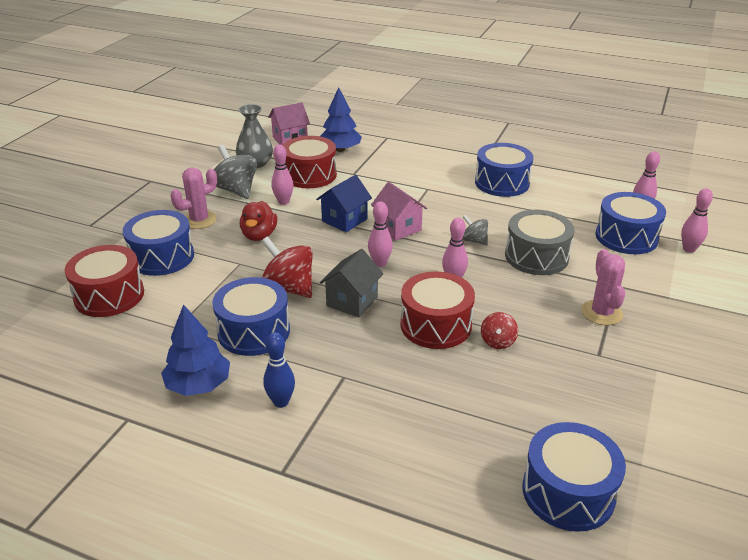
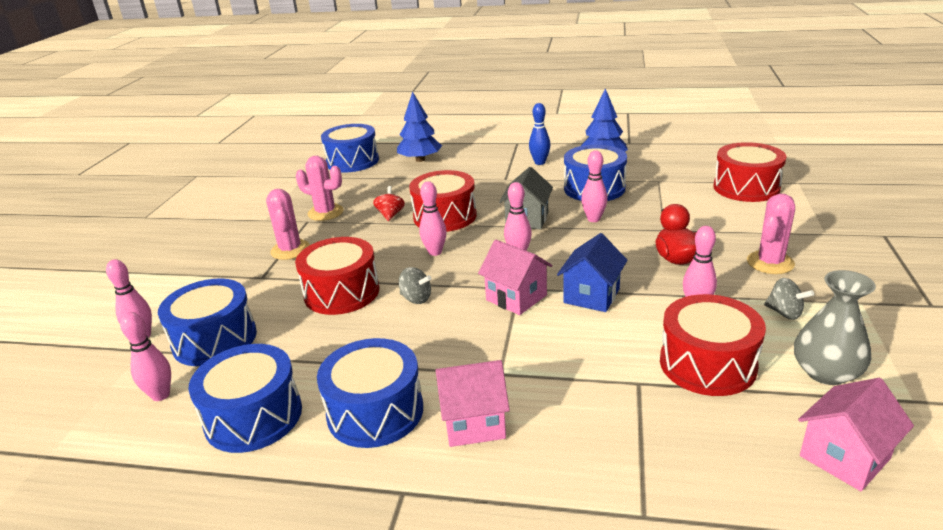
camera: 170 degrees right, 5 degrees down
(162, 257) = (750, 221): blue drum -> blue drum (253, 416)
(236, 190) = (784, 313): grey spinning top -> grey spinning top, size x0.55
(289, 288) = (593, 219): red spinning top -> pink bowling pin
(340, 149) = (712, 445): blue tree -> blue tree (420, 159)
(448, 171) = (474, 423): none -> pink house
(536, 256) = (342, 292): grey drum -> red drum
(579, 364) = (325, 213): none -> pink cactus

